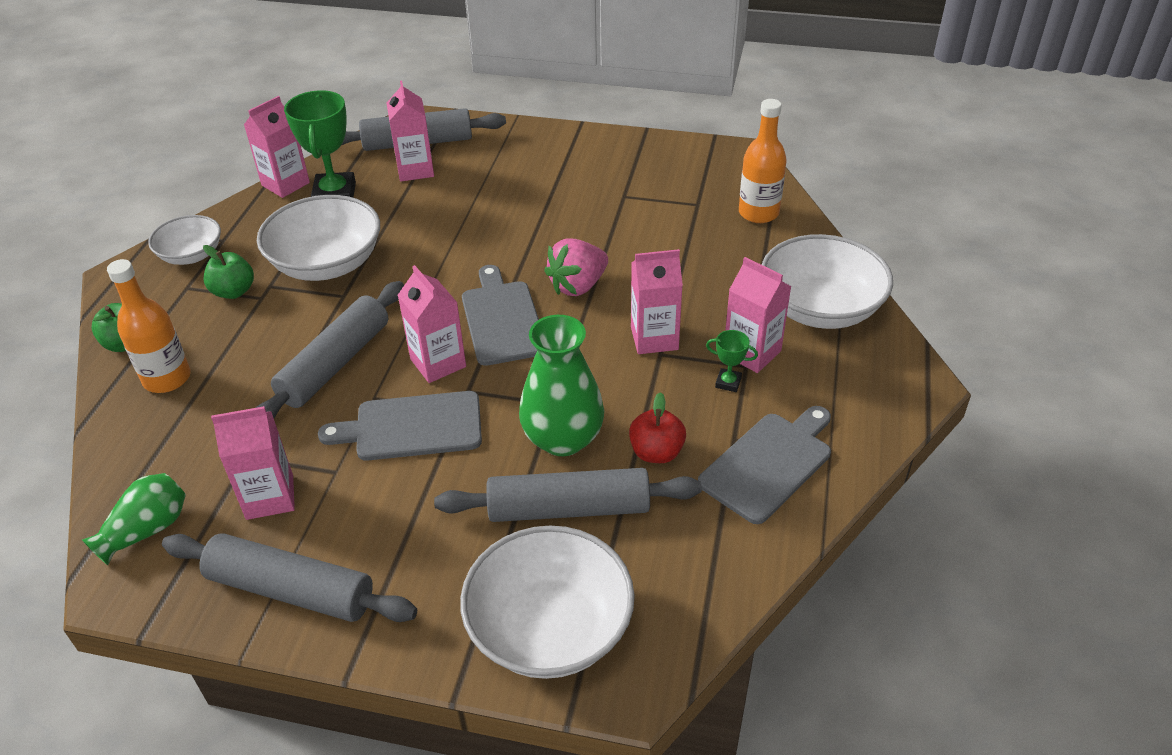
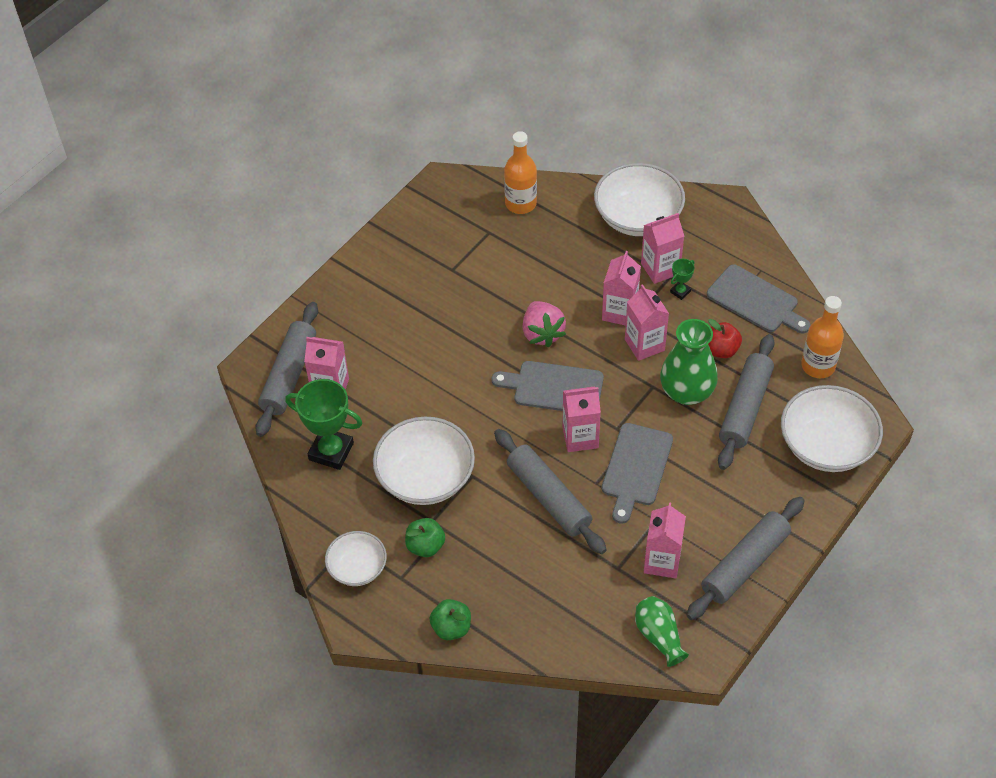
camera: 65 degrees left, 10 degrees up
(167, 378) = (509, 605): orange bottle -> orange bottle (818, 366)
(285, 184) = (292, 483): pink carton -> pink carton (644, 345)
(769, 463) = (755, 301): grey cutting board -> grey cutting board turned 150 degrees clockwise

